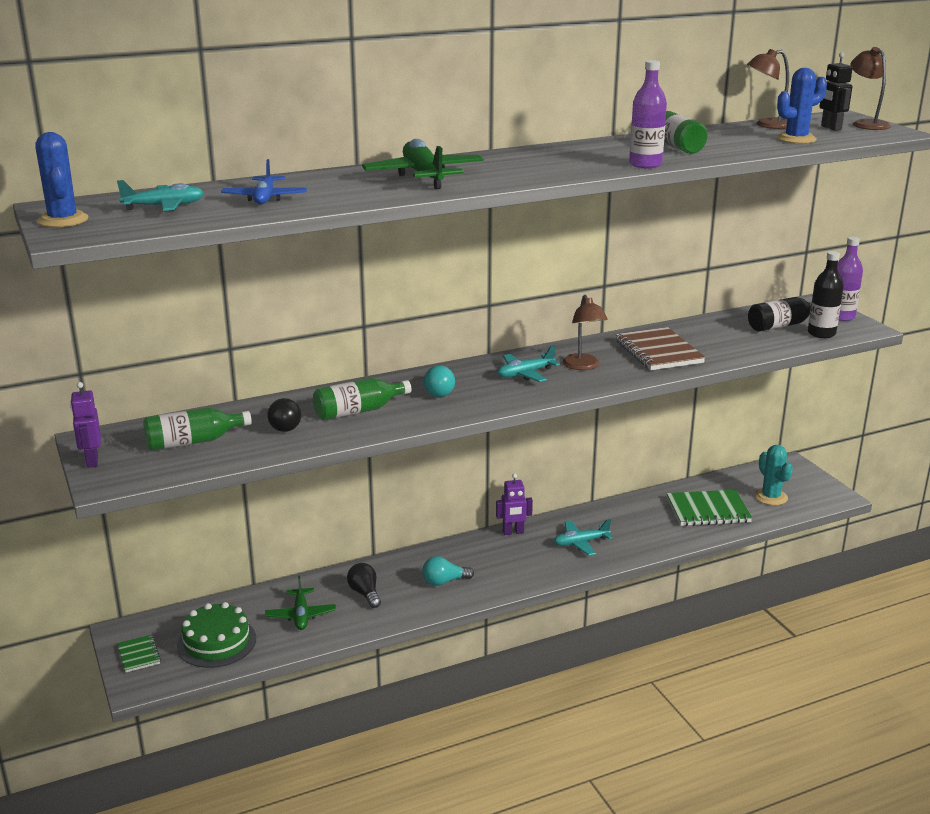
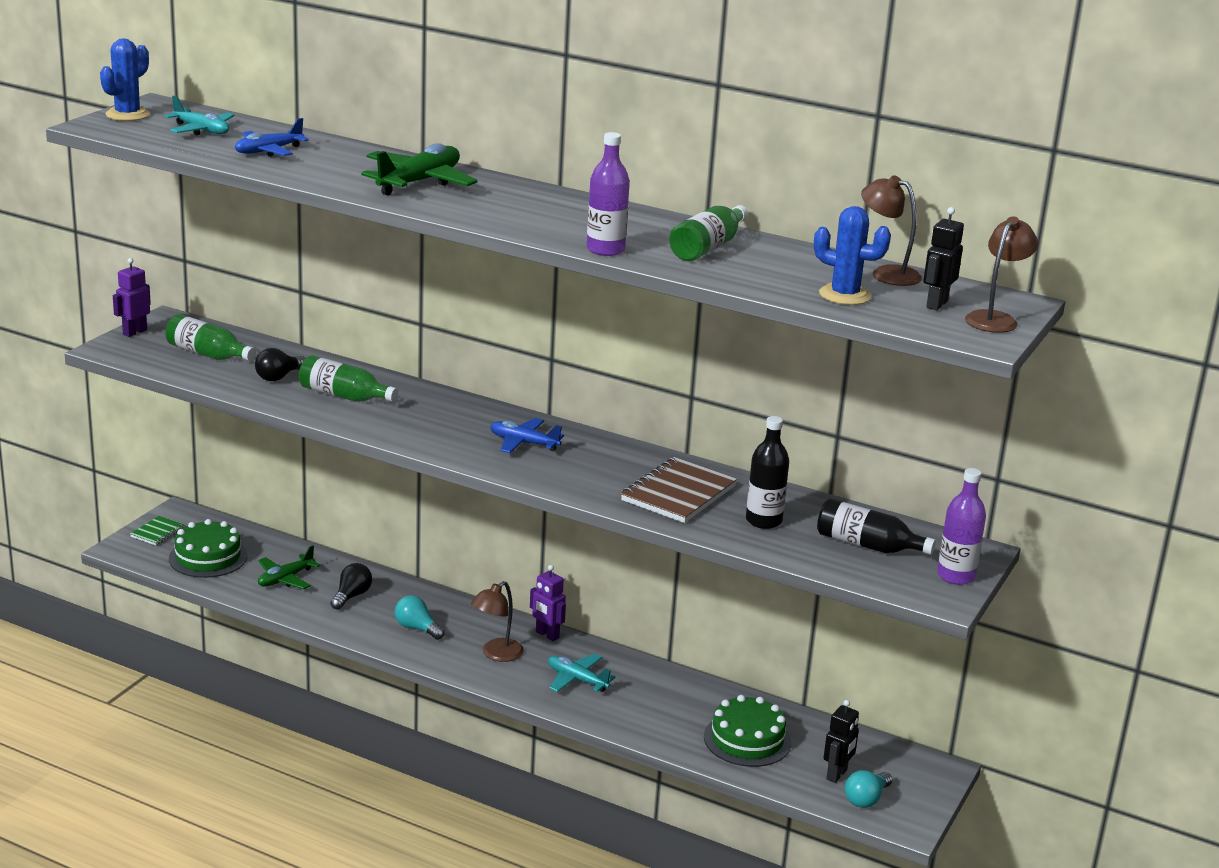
camera: 50 degrees right, 0 degrees up
(438, 391) = (429, 416): turquoise light bulb -> turquoise light bulb (866, 799)
(525, 374) = (523, 443): turquoise plane -> blue plane
(583, 366) = (583, 465): brown lamp -> brown lamp (496, 654)
(708, 510) = (747, 739): green notebook -> green cake
(770, 497) = (837, 775): turquoise cactus -> black robot
(821, 333) = (879, 573): black bottle -> black bottle (763, 521)

